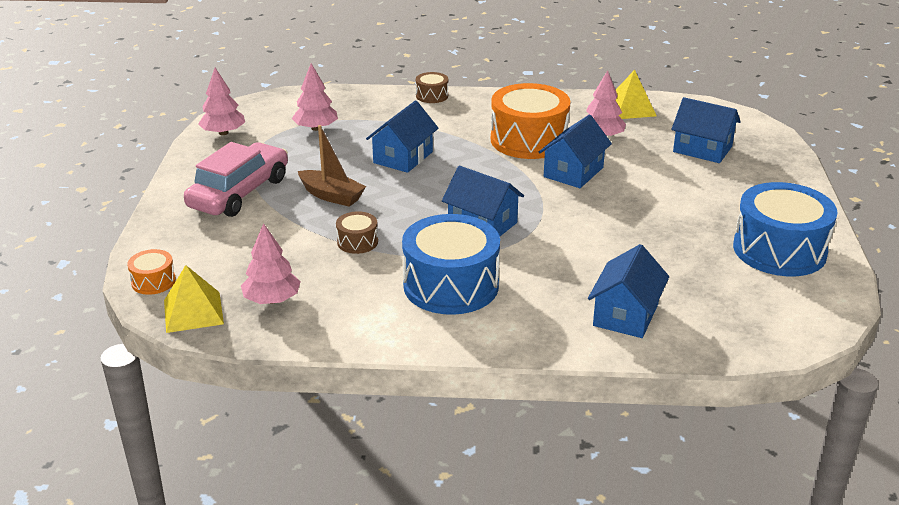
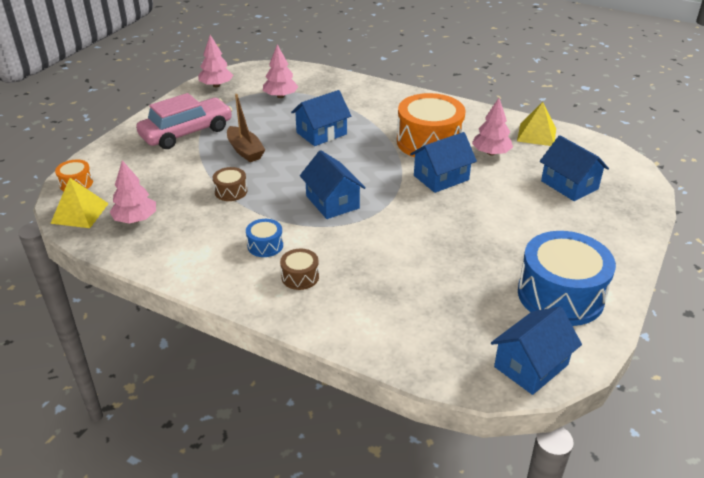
camera: 25 degrees right, 5 degrees up
(432, 96) = (386, 89): brown drum -> brown drum (300, 277)
(451, 285) = (265, 245): blue drum -> blue drum, size x0.45
(626, 315) = (376, 312): blue house -> blue house (531, 366)

